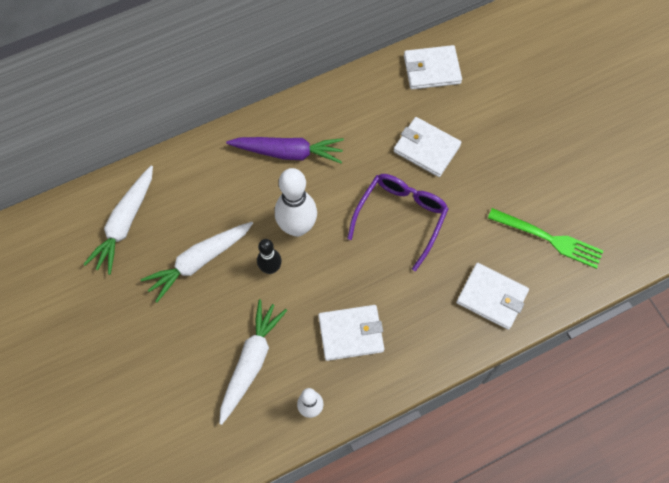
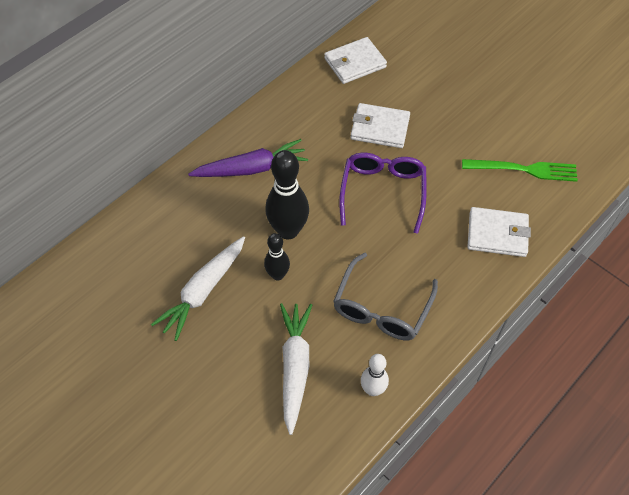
camera: 20 degrees left, 10 degrees down
(125, 223) = (112, 280): white carrot -> none
(297, 227) = (288, 230): white bowling pin -> black bowling pin
(351, 333) = (381, 308): white wallet -> grey glasses

